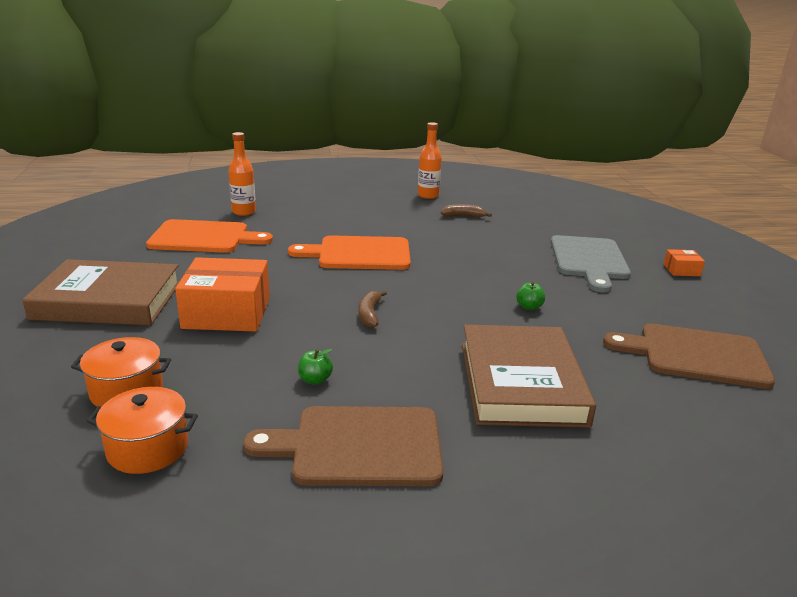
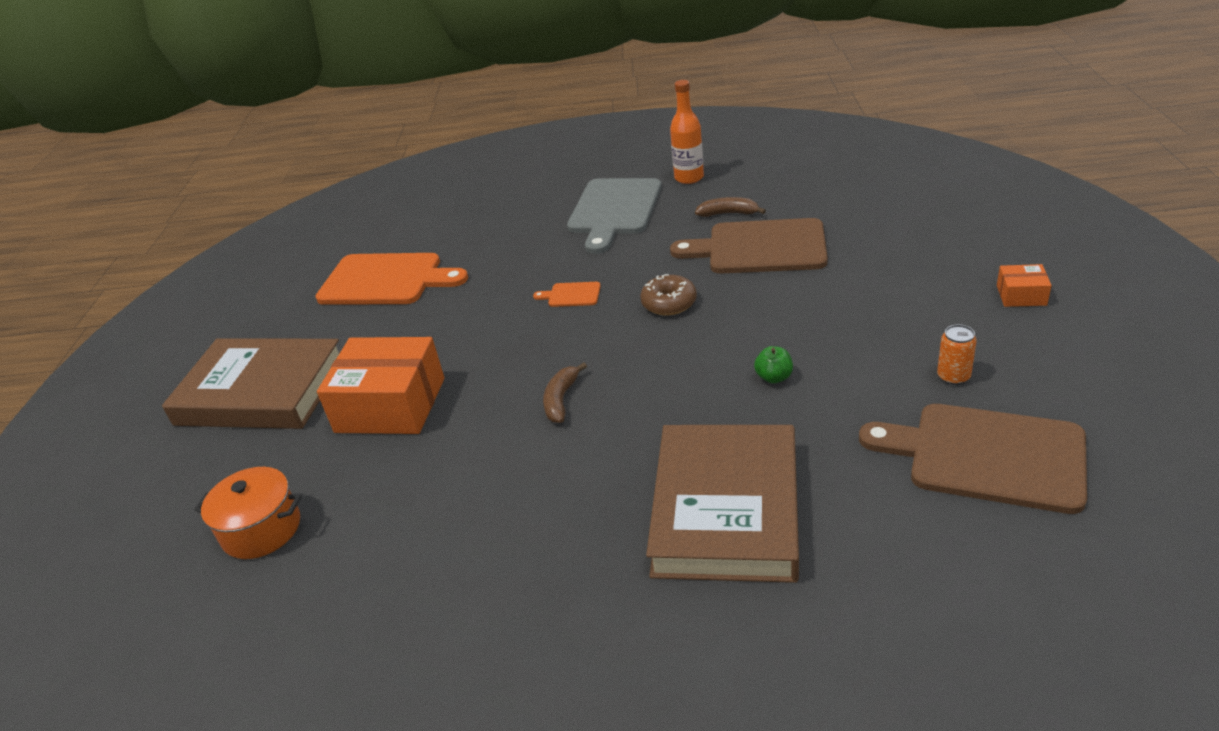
camera: 15 degrees right, 10 degrees up
(148, 448) = (271, 612): orange pot -> none
(244, 212) = (441, 231): orange bottle -> none
(315, 380) = (472, 509): green apple -> none
(359, 254) = (571, 295): orange cutting board -> orange cutting board, size x0.42
(359, 446) = (501, 611): brown cutting board -> brown cutting board (760, 248)
(436, 262) = (669, 303): none -> brown donut
(589, 260) = (886, 285): grey cutting board -> grey cutting board (614, 210)
(655, 311) = (953, 377): none -> orange can

